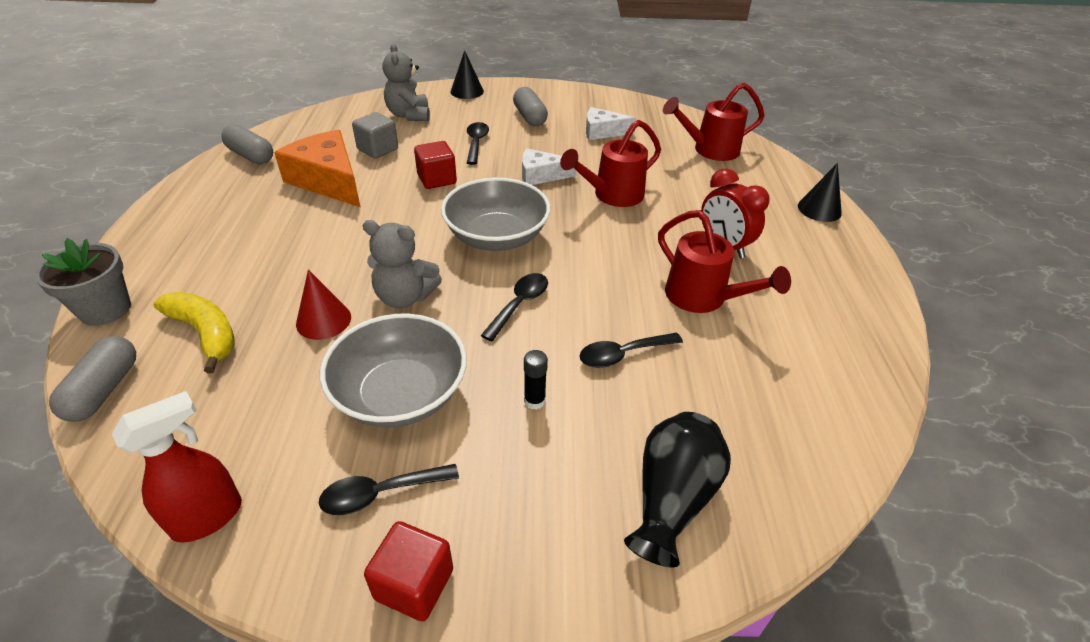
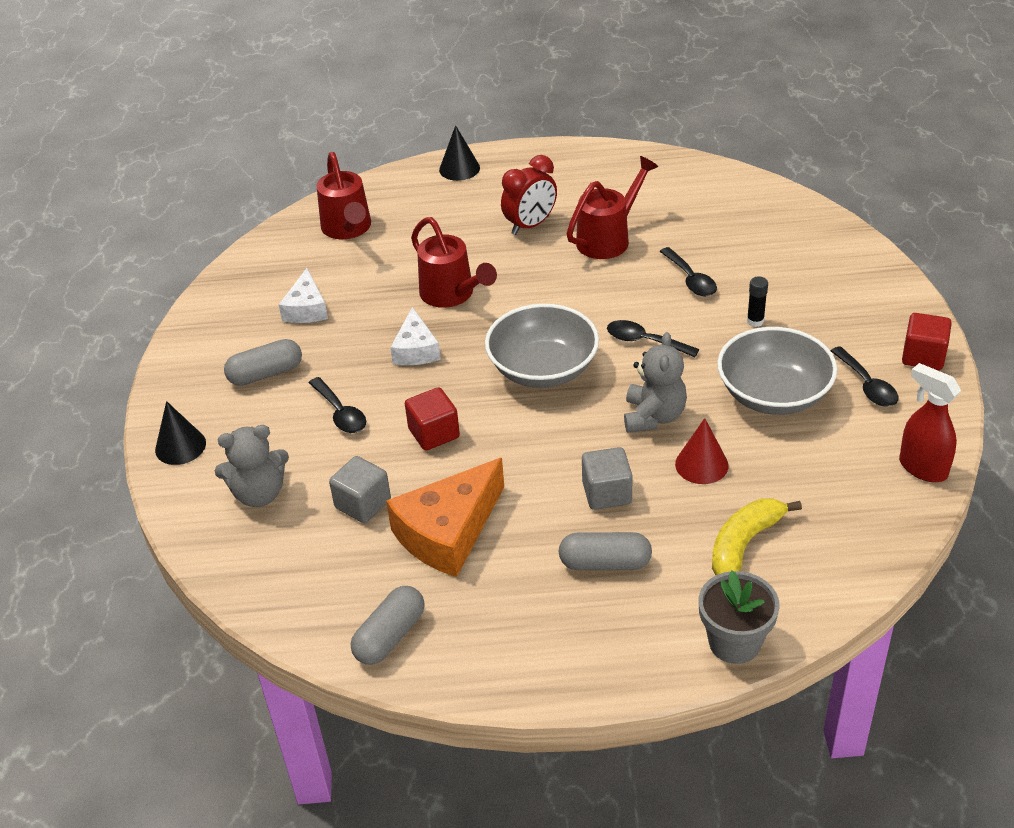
camera: 90 degrees left, 0 degrees up
(104, 390) = (835, 587): grey capsule -> grey capsule (605, 563)
(322, 258) = (607, 493): none -> grey cube
(476, 143) = (340, 413): black spoon -> black spoon turned 120 degrees counterclockwise
(672, 498) = (817, 254): black vase -> none

